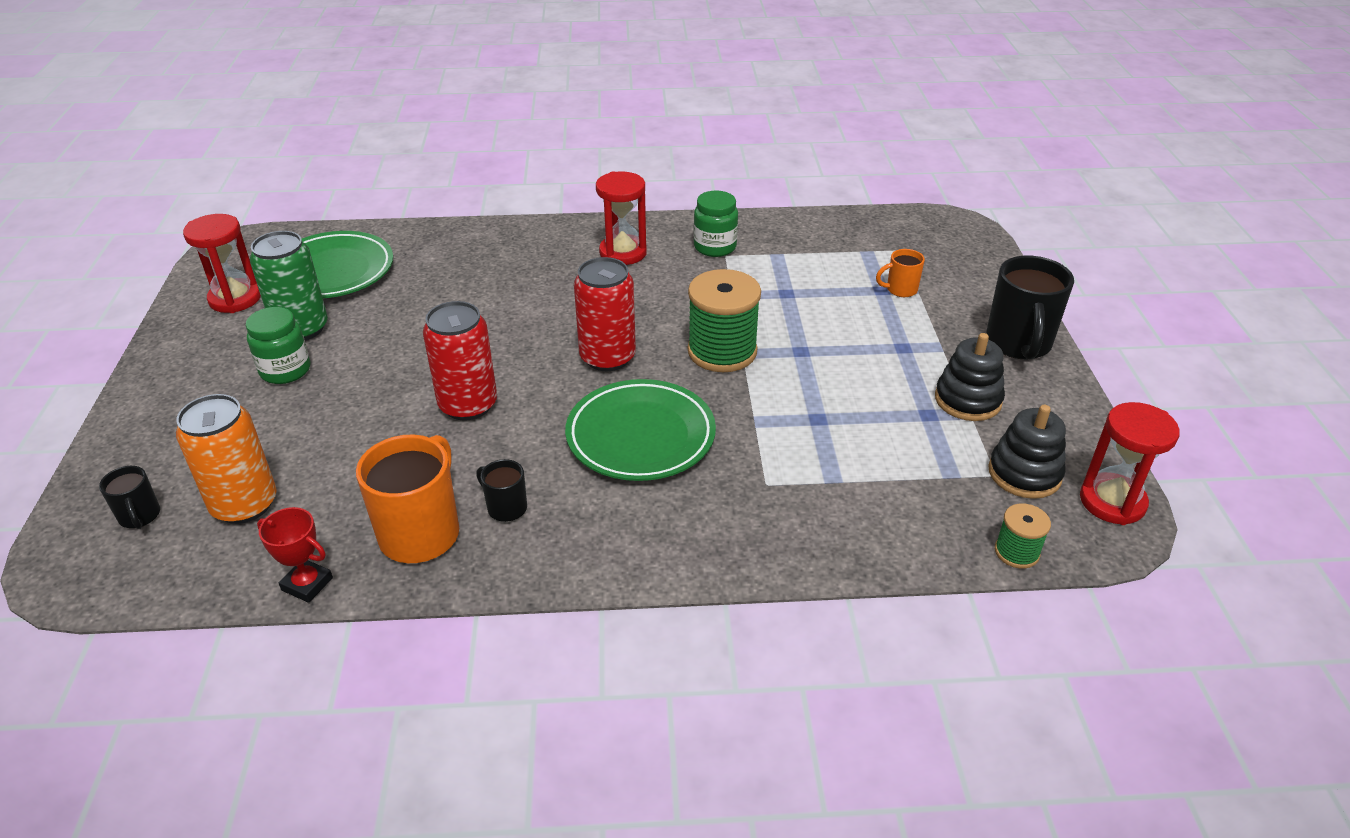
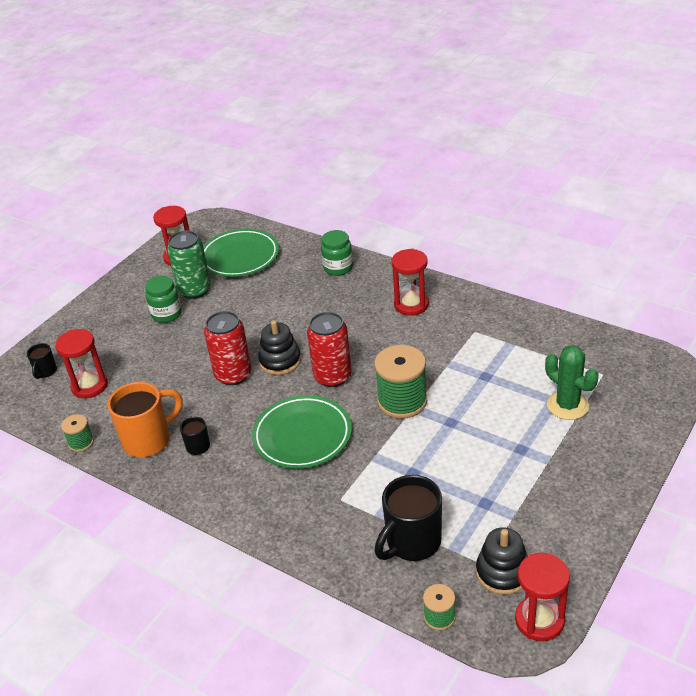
camera: 40 degrees right, 0 degrees up
(244, 504) = (90, 386): orange can -> red hourglass
(307, 584) = (81, 442): red trophy -> green spool
(715, 247) = (474, 322): green jar -> green jar (338, 268)
(900, 290) = (567, 405): orange mug -> green cactus
(968, 400) = (523, 506): black stacking toy -> black stacking toy (280, 361)
(1018, 344) = (607, 483): black mug -> black mug (412, 543)

